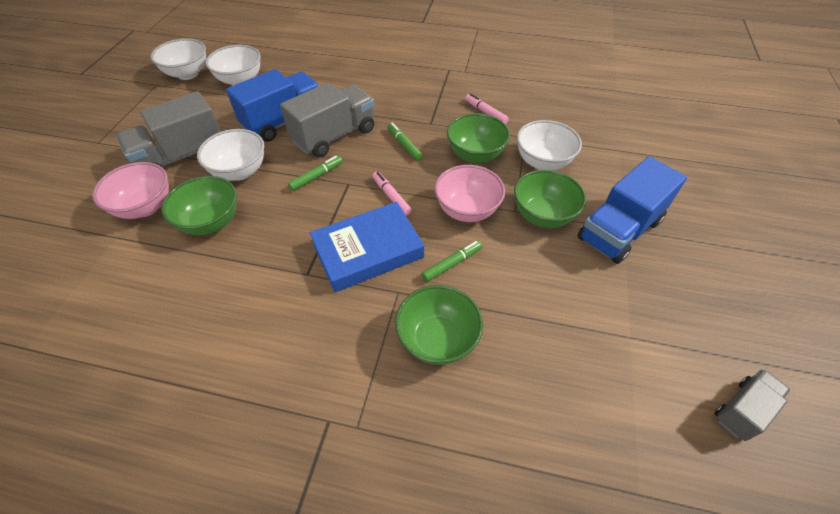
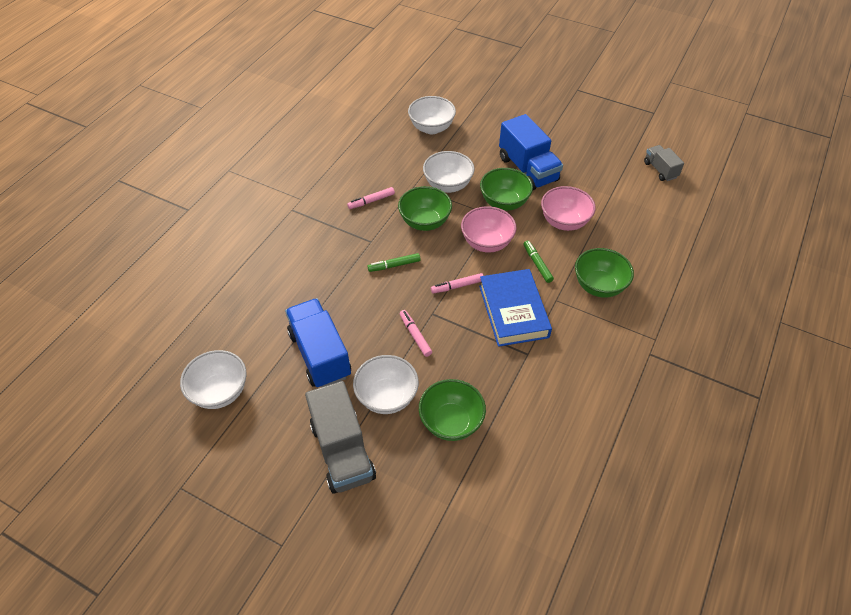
camera: 75 degrees left, 0 degrees up
(145, 207) = (413, 481): pink bowl -> pink bowl (564, 222)
(188, 74) = (174, 450): white bowl -> white bowl (431, 128)
(316, 176) = (415, 335): green marker -> pink marker
(334, 136) = (361, 315): grey truck -> none

